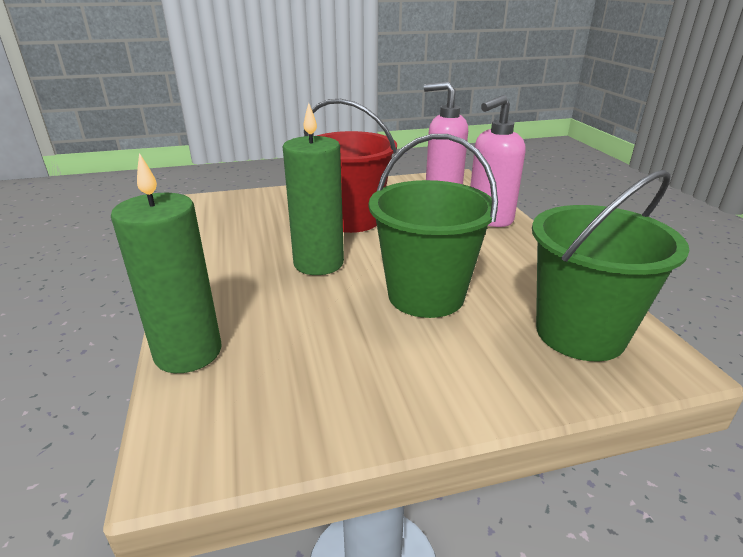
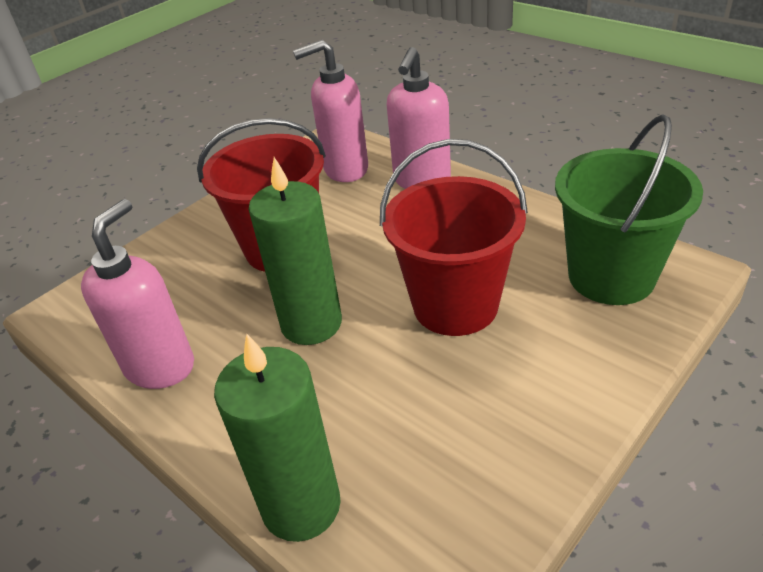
camera: 30 degrees left, 10 degrees up
(212, 246) = (160, 366): none -> pink soap dispenser
(426, 295) = (455, 305): green bucket -> red bucket

